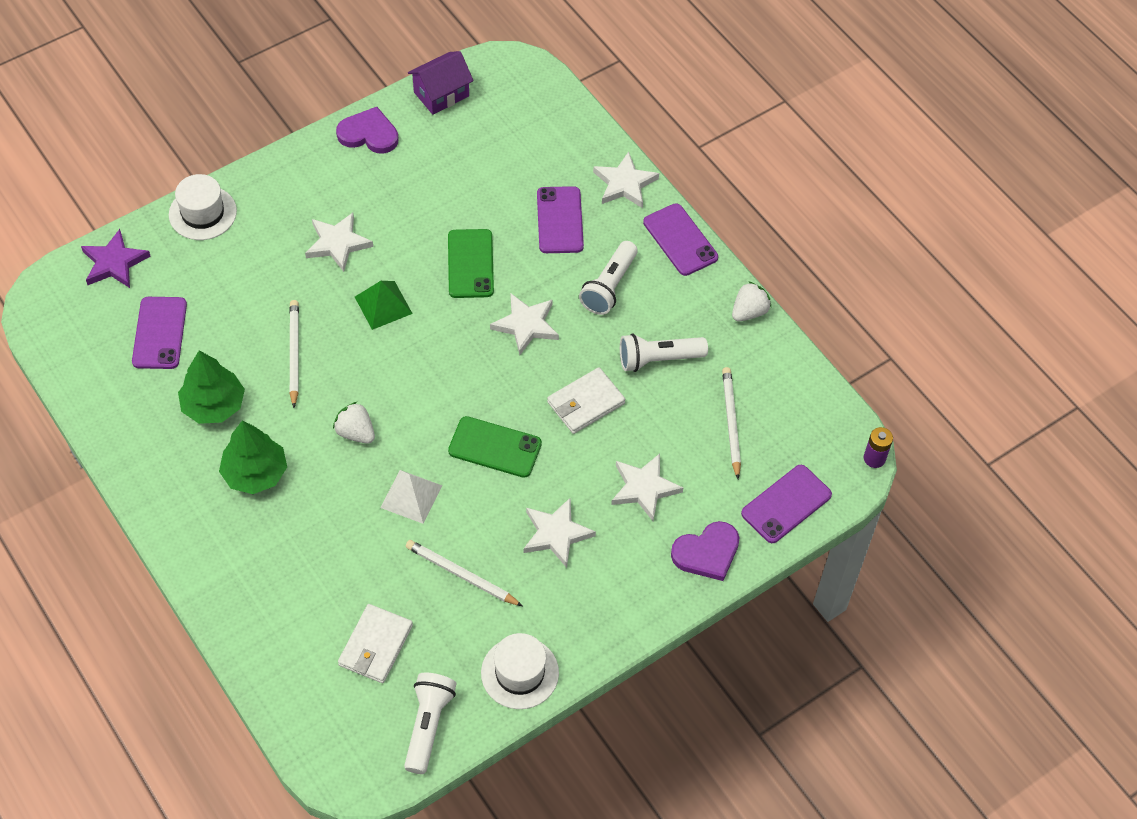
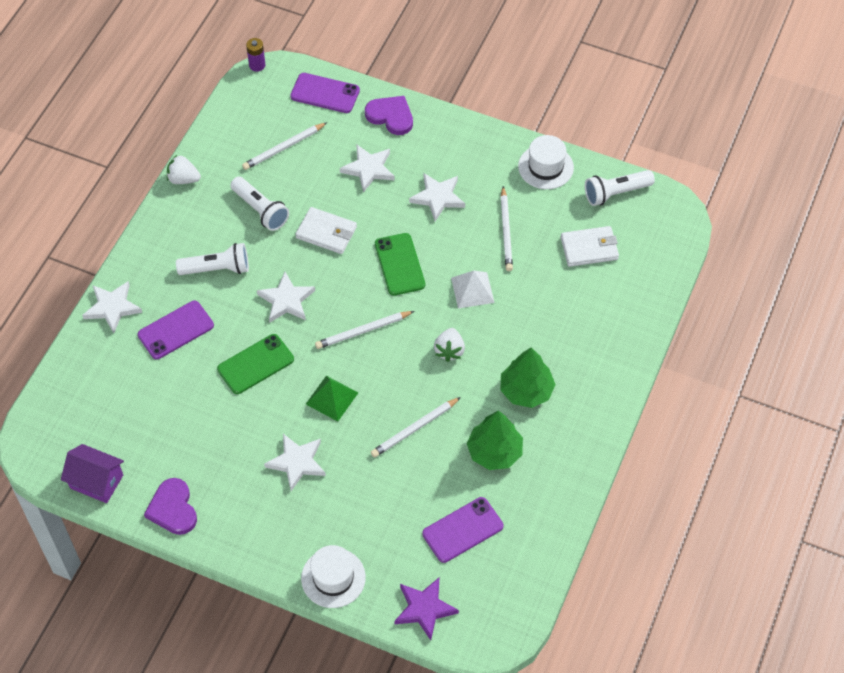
camera: 120 degrees left, 0 degrees up
(438, 371) = (363, 331): none -> white pencil
(680, 240) = (145, 248): purple phone -> none

